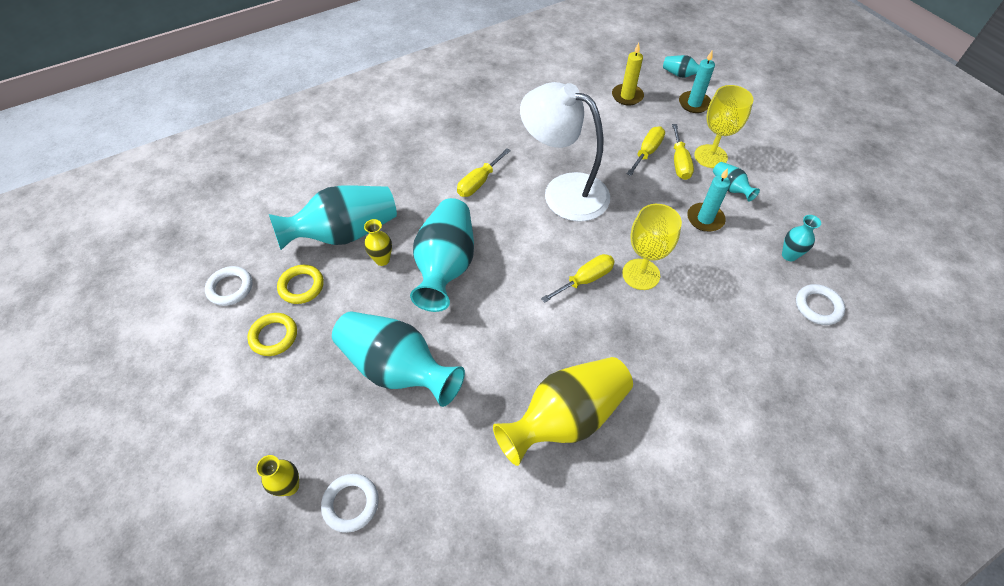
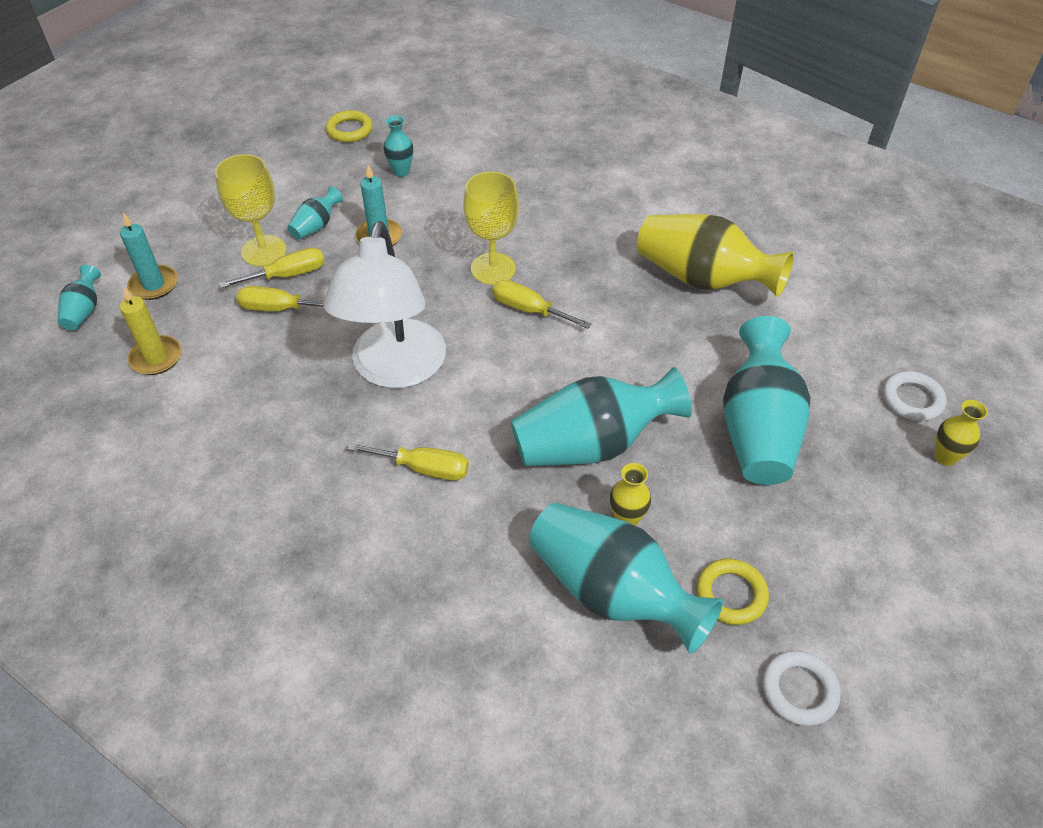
camera: 115 degrees left, 5 degrees down
(274, 336) = (819, 580): yellow ring -> yellow ring (349, 130)
(818, 306) = (458, 148): white ring -> none

